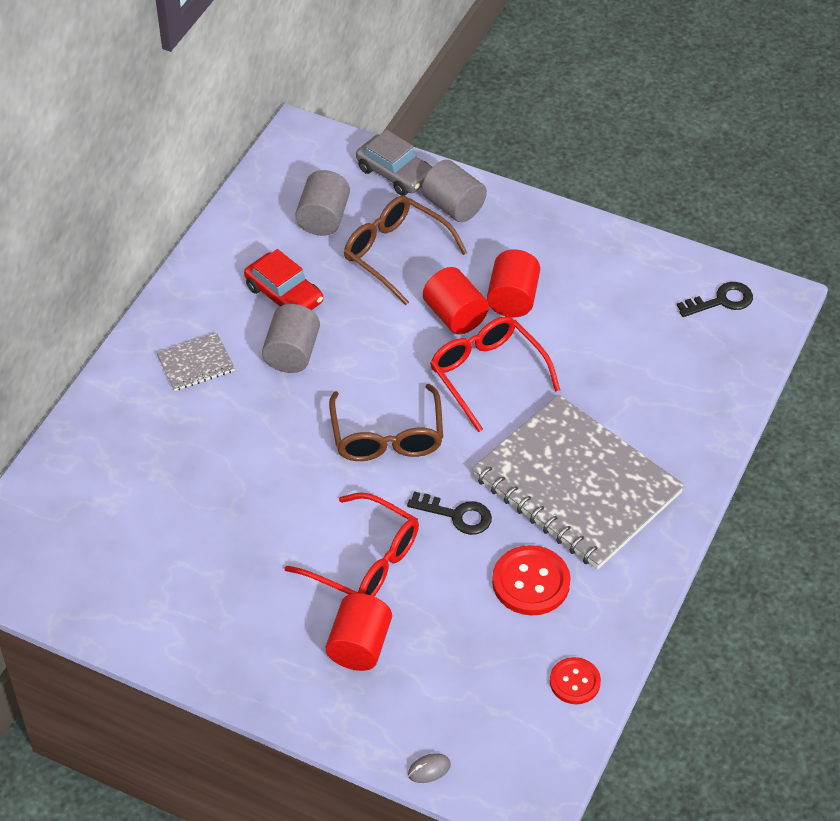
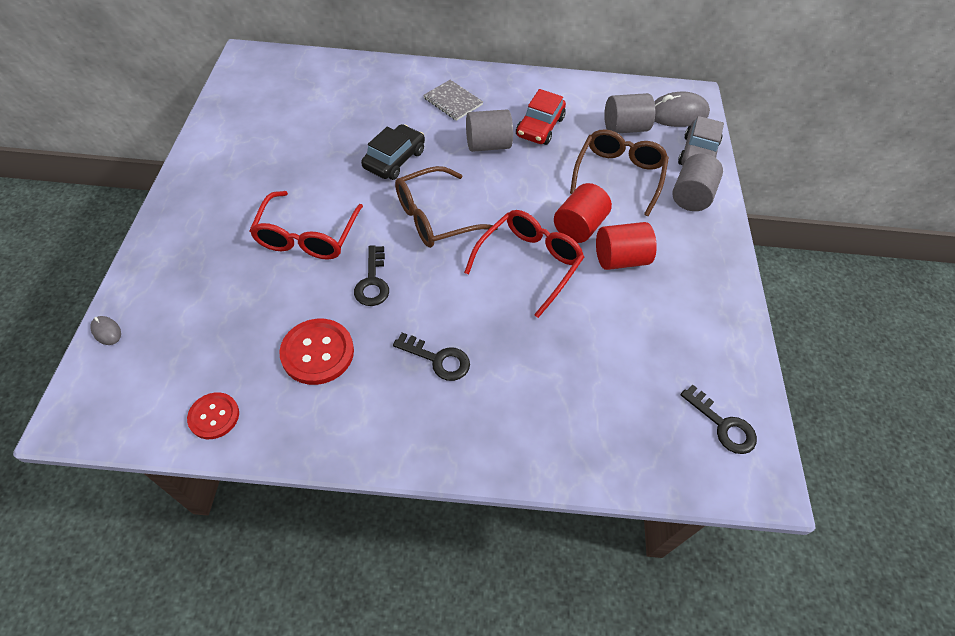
camera: 65 degrees right, 5 degrees up
(275, 450) = (394, 159): none -> black car
(323, 162) = (677, 114): none -> grey mouse
(359, 646) = (224, 254): red cylinder -> none
(576, 485) = (438, 359): grey notebook -> black key

